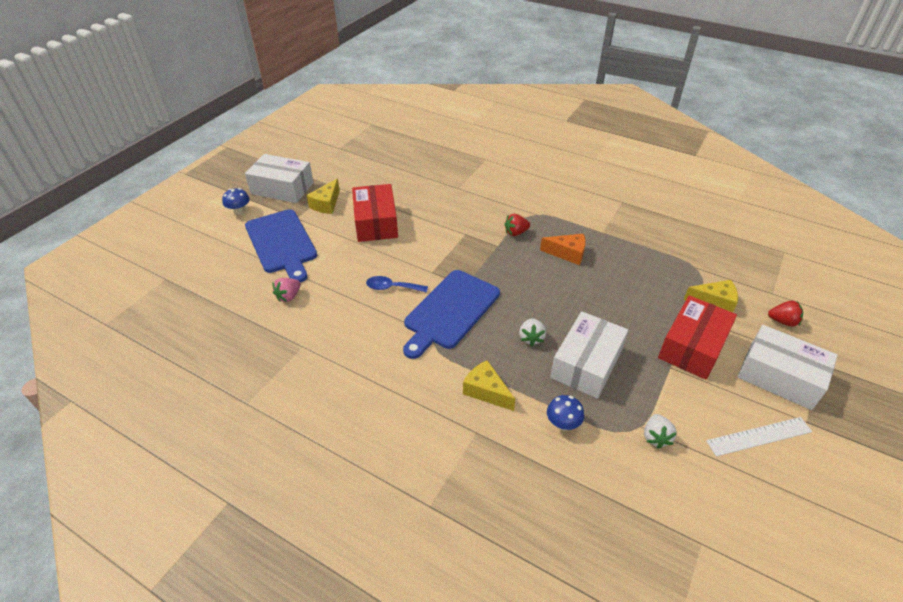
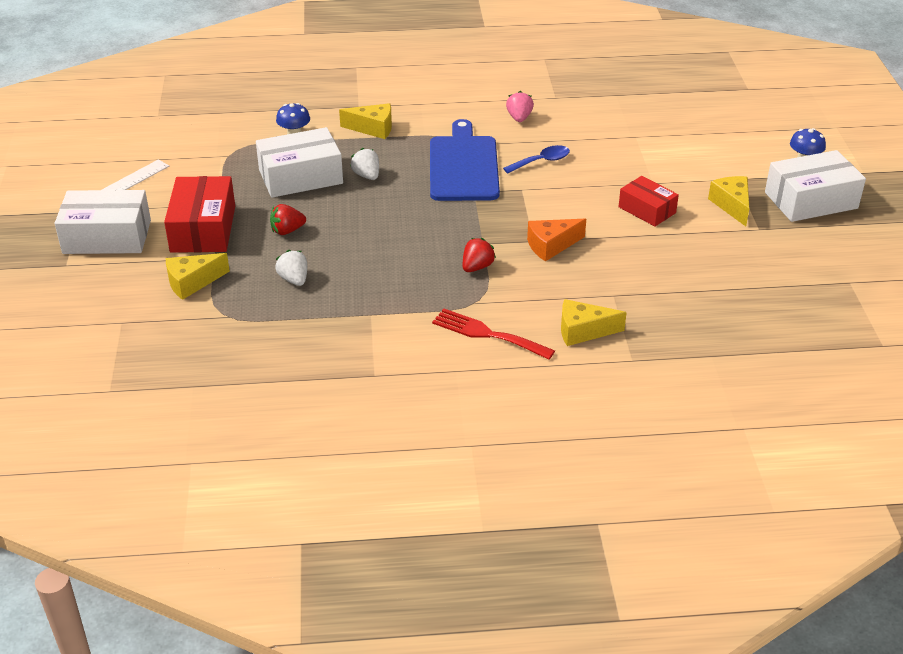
camera: 145 degrees right, 5 degrees down
(282, 243) = (705, 152): blue cutting board -> none
(289, 296) = (622, 119): pink strawberry -> pink strawberry (519, 118)
(375, 222) = (647, 210): red box -> red box, size x0.62
(494, 179) = (583, 331): none -> yellow cheese
(545, 196) = (487, 334): none -> red fork
(567, 253) = (394, 268): orange cheese -> orange cheese (551, 246)
(586, 364) = (300, 177): white box -> white box turned 75 degrees clockwise
(655, 437) = (213, 153): white strawberry -> white strawberry (294, 279)
(782, 321) = (107, 292): red strawberry -> red strawberry (287, 231)

